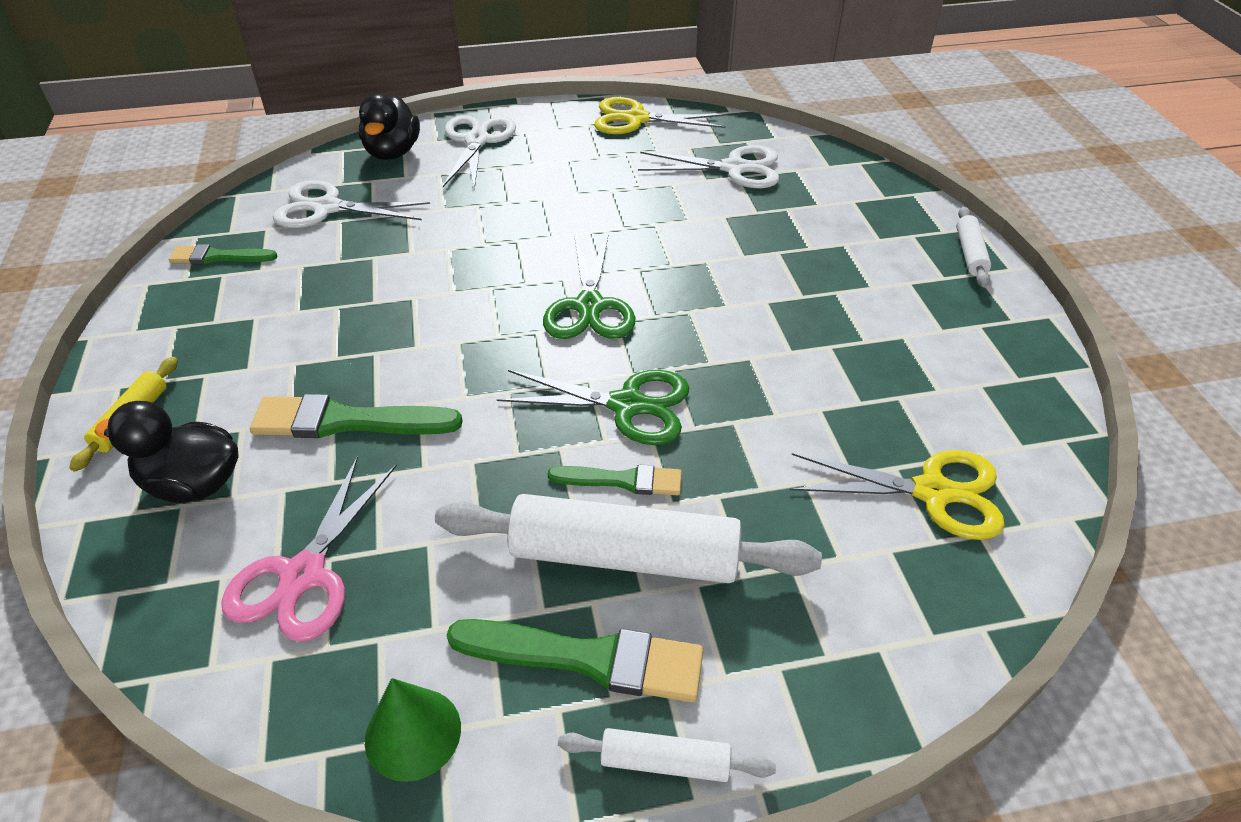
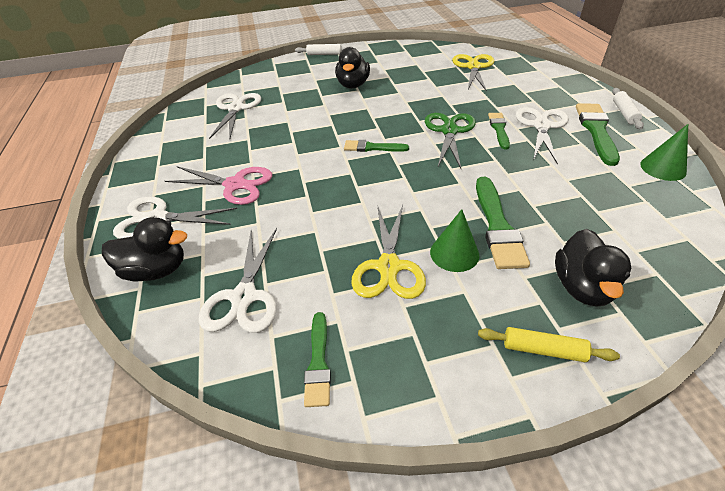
camera: 90 degrees left, 0 degrees up
(304, 575) = (613, 218): pink scissors -> pink scissors (235, 185)
(314, 368) = (454, 253): none -> green cone
(590, 306) = (372, 147): green scissors -> green brush
(624, 556) = (541, 126): white rolling pin -> white scissors
(636, 119) = (158, 145): yellow scissors -> yellow scissors (389, 267)
(822, 290) = (353, 85): none -> black duck

